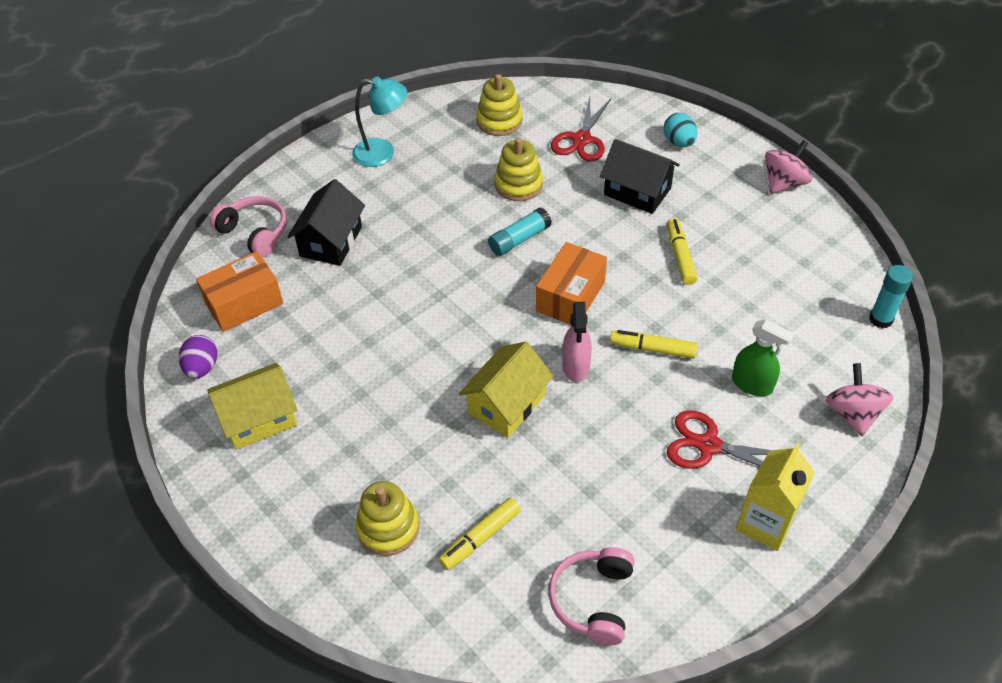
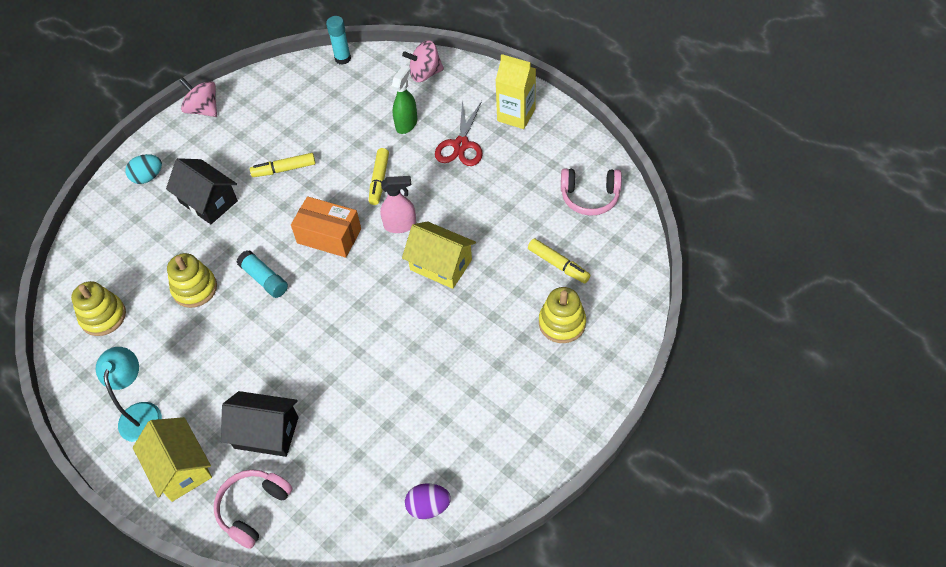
camera: 95 degrees left, 5 degrees up
(244, 303) = (348, 491): orange box -> none
(259, 418) = (478, 441): yellow house -> yellow house (180, 467)
(581, 139) = (137, 247): red scissors -> none
(637, 191) = (208, 201): black house -> black house turned 75 degrees counterclockwise

